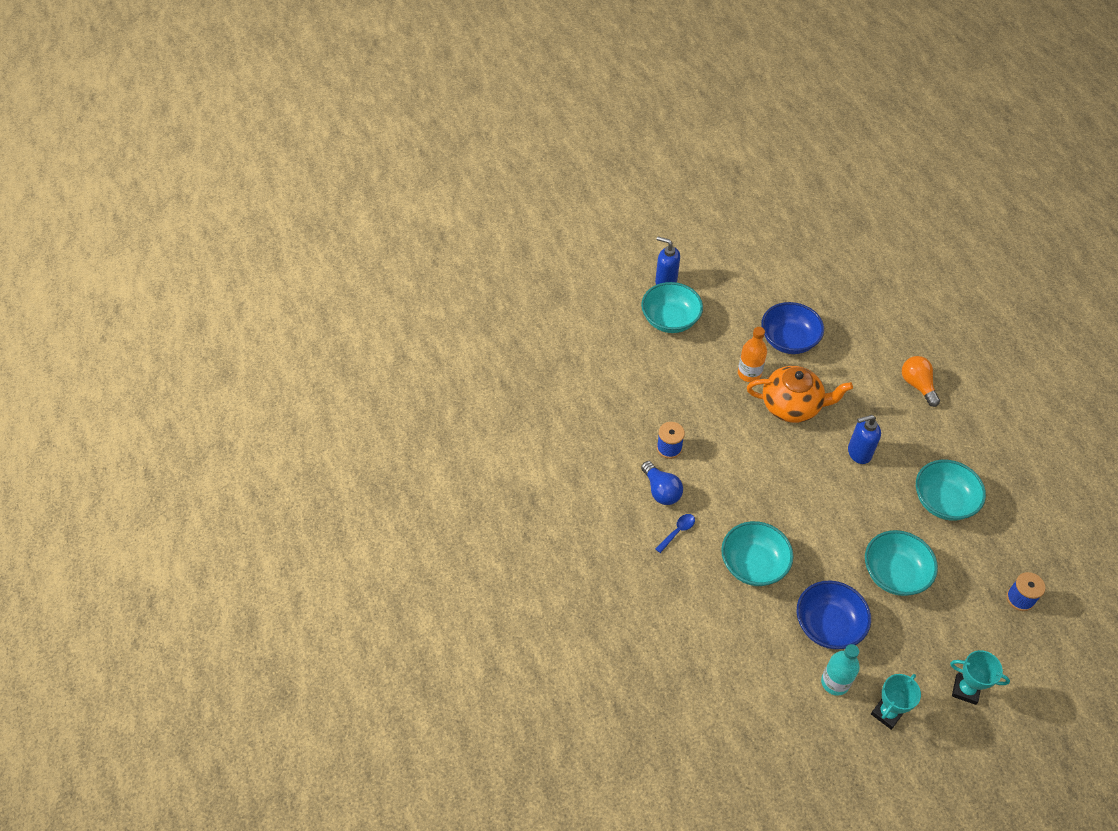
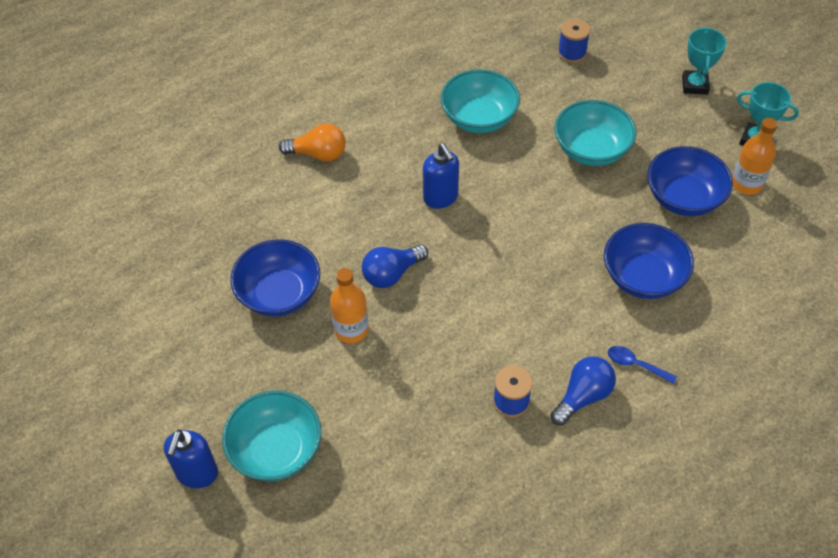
camera: 105 degrees left, 0 degrees up
(753, 564) = (643, 277): turquoise bowl -> blue bowl
(792, 406) = (392, 274): orange teapot -> blue light bulb
(835, 682) = (746, 184): turquoise bottle -> orange bottle
(917, 385) = (318, 154): orange light bulb -> orange light bulb turned 135 degrees counterclockwise

